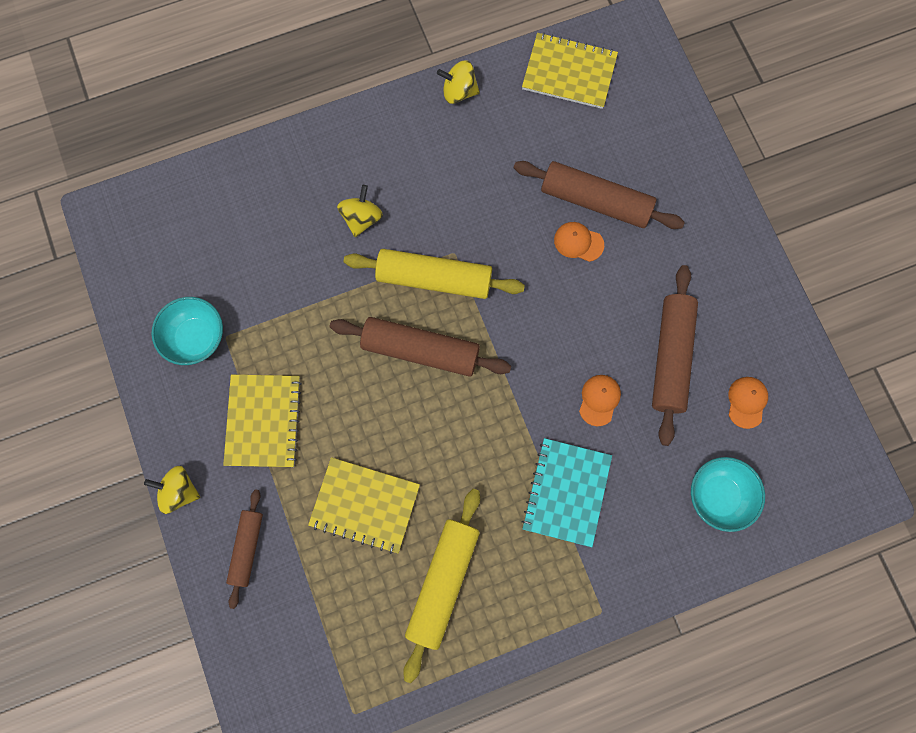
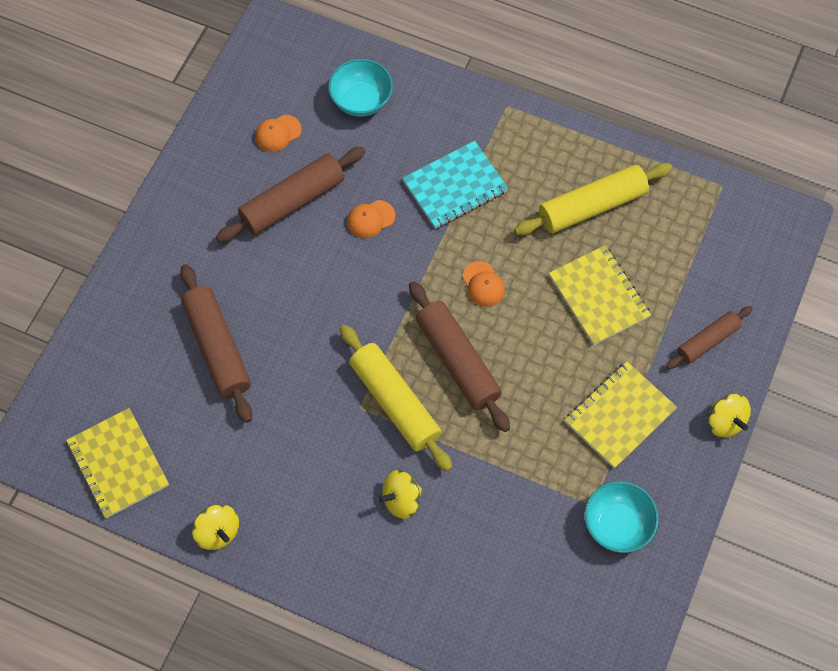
camera: 135 degrees left, 10 degrees down
(578, 242) = (264, 331): orange cap -> orange cap (483, 284)

